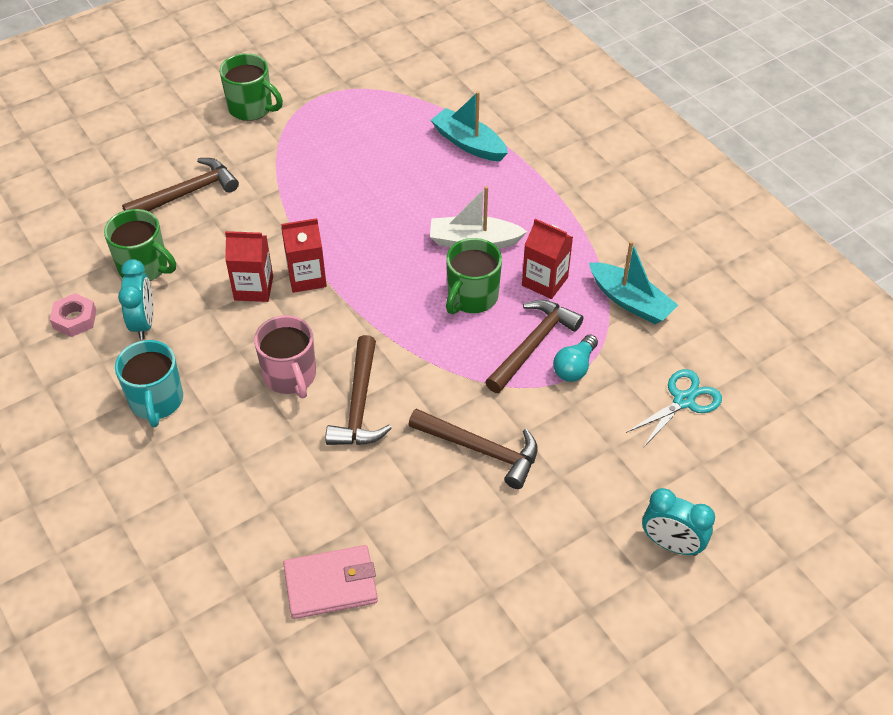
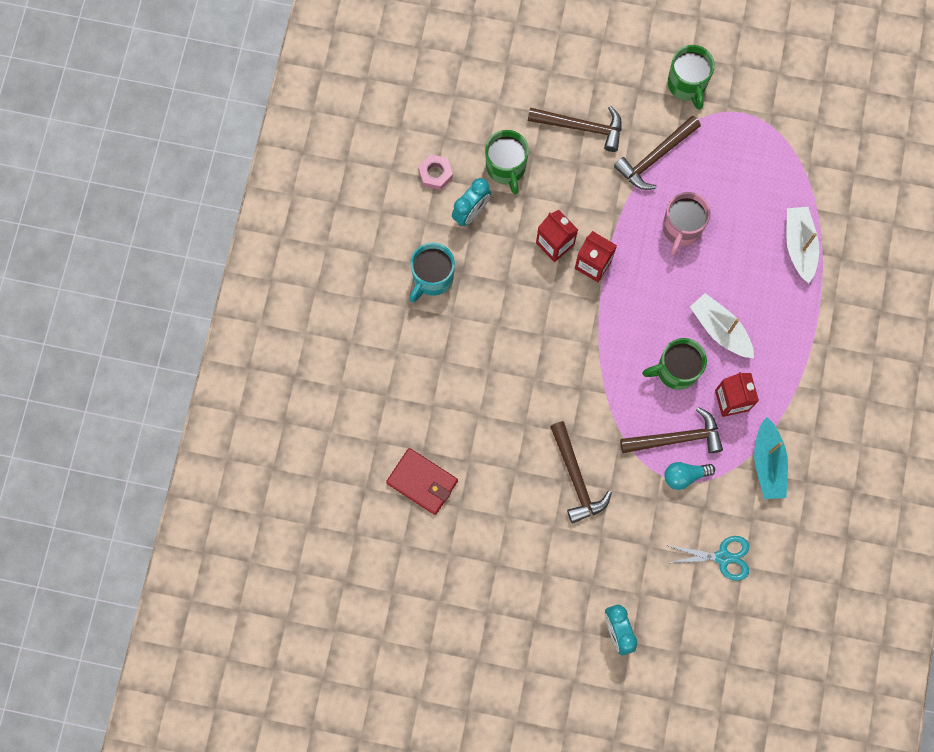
camera: 45 degrees right, 25 degrees up
(290, 376) = (519, 329): pink mug -> pink mug (681, 229)
(331, 584) = (422, 482): pink wallet -> red wallet
(359, 404) = (539, 385): brown hammer -> brown hammer (655, 157)
(468, 143) = (799, 246): turquoise boat -> white boat

